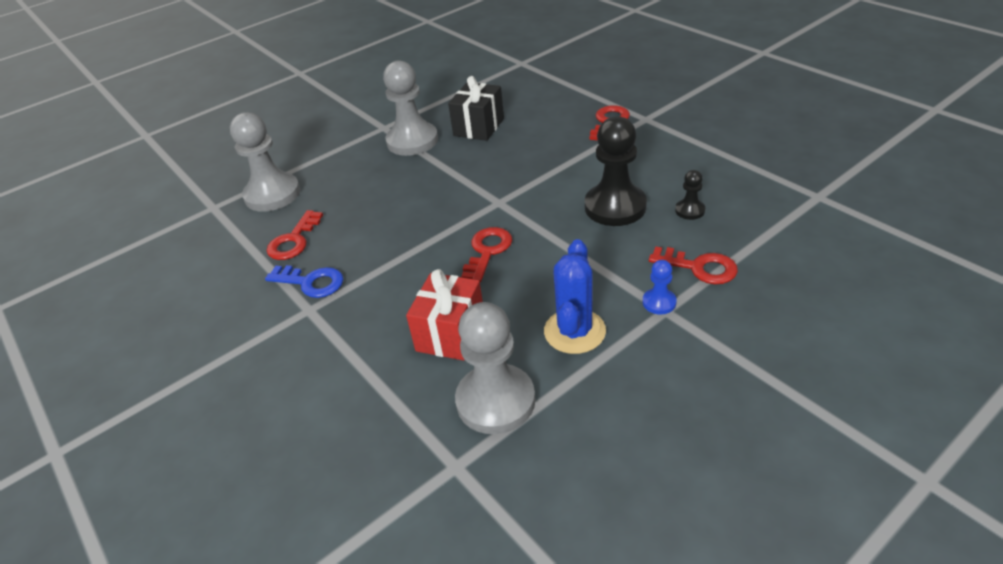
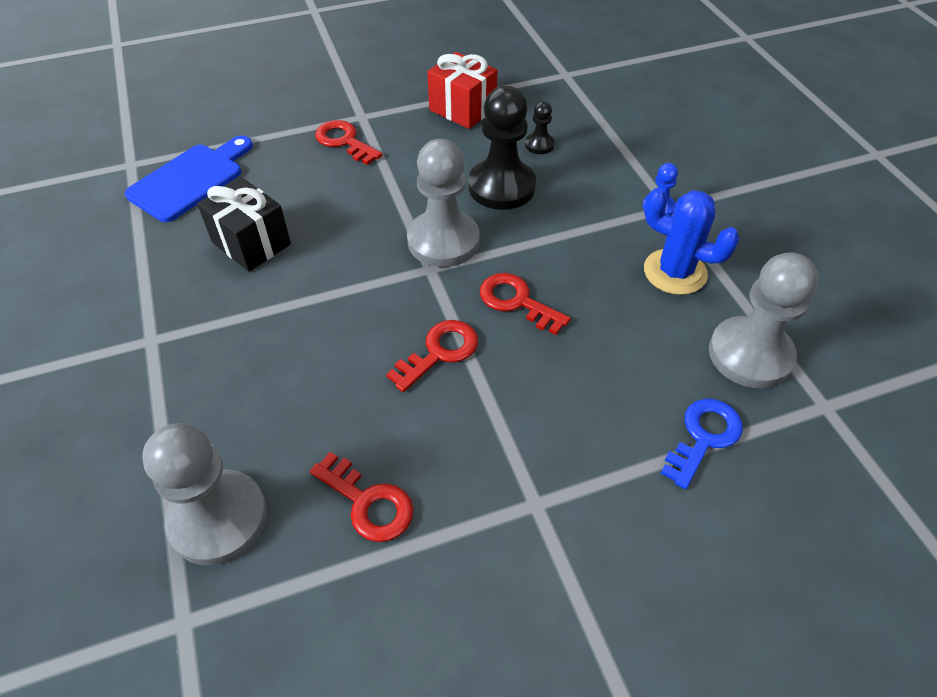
camera: 75 degrees left, 10 degrees up
(311, 282) = (480, 492): blue key -> blue key (703, 437)
(412, 141) = (222, 316): grey pawn -> grey pawn (443, 241)
(450, 334) = (641, 367): red gift -> red gift (462, 109)
(522, 86) = (190, 180): none -> blue cutting board
(699, 267) = (623, 168): red key -> red key (439, 352)

